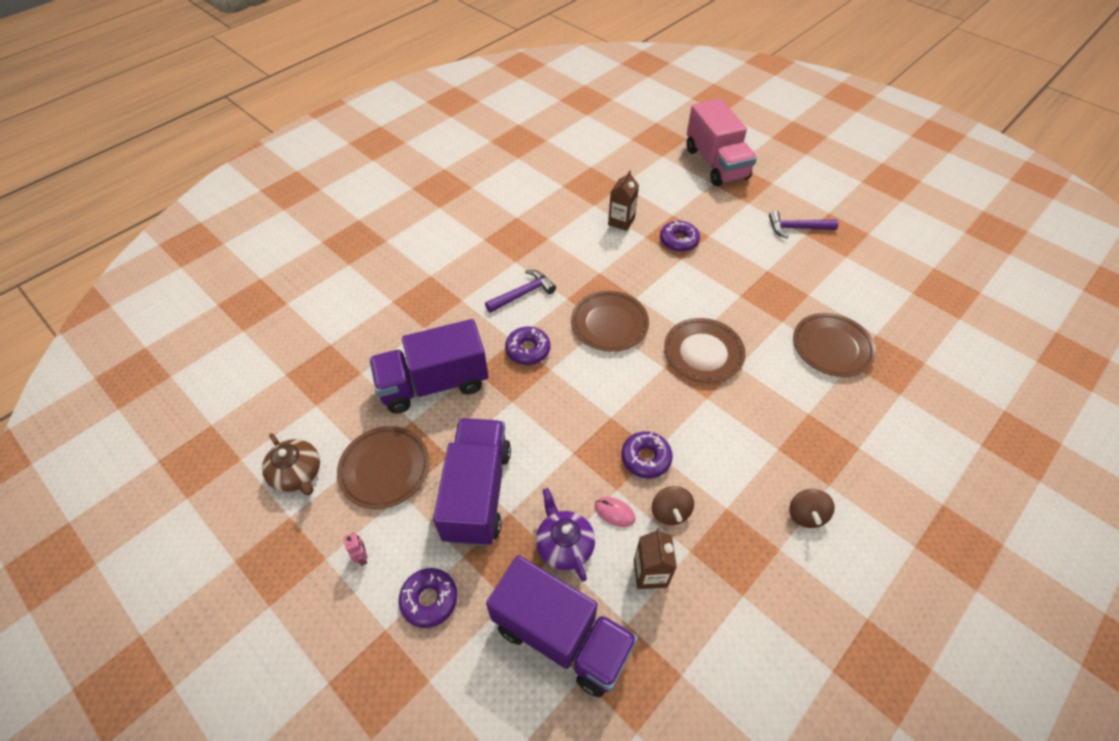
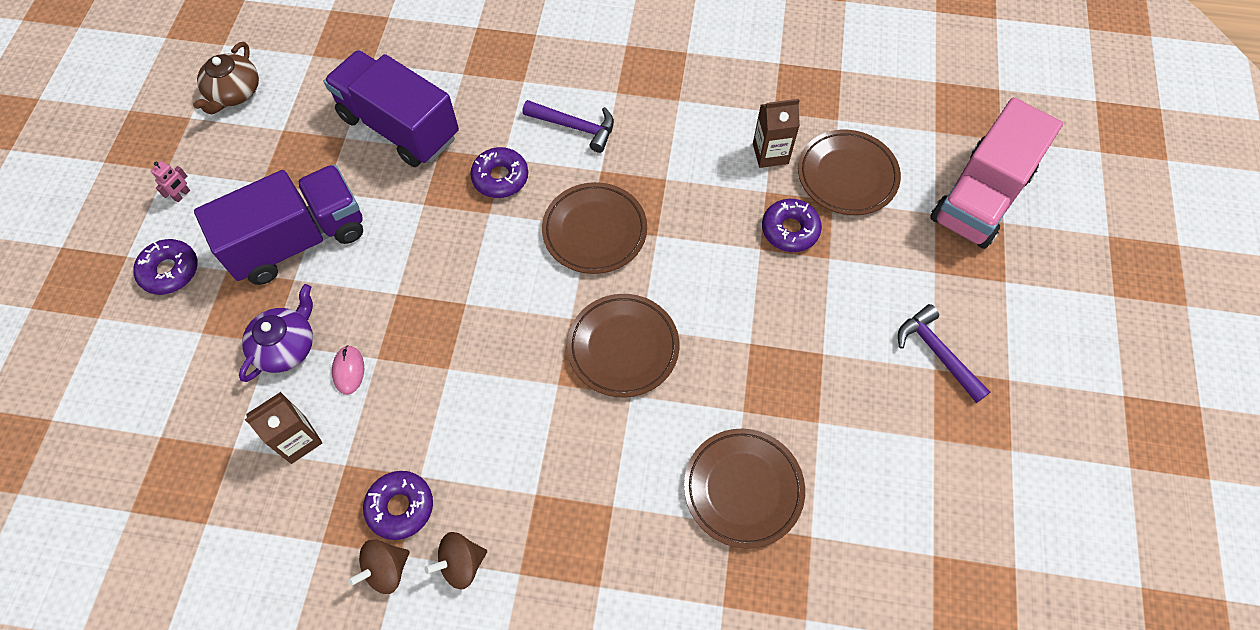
camera: 55 degrees right, 10 degrees up
(385, 469) = (279, 152): brown plate -> brown plate (847, 176)
(561, 636) = (190, 397): purple truck -> none
(646, 458) = (433, 364): purple donut -> purple donut (400, 507)
(670, 512) = (380, 422): brown spinning top -> brown spinning top (386, 570)

